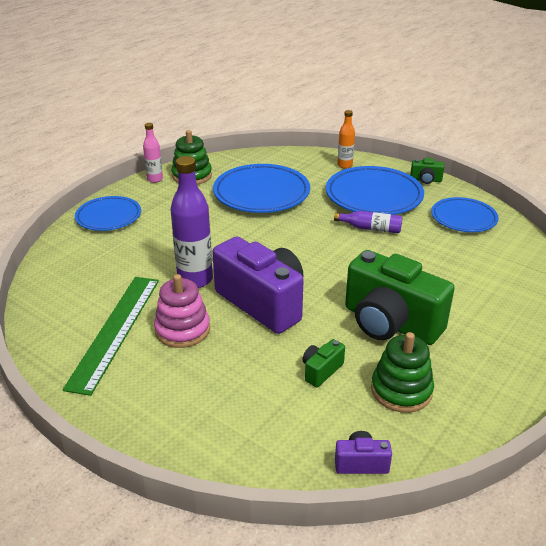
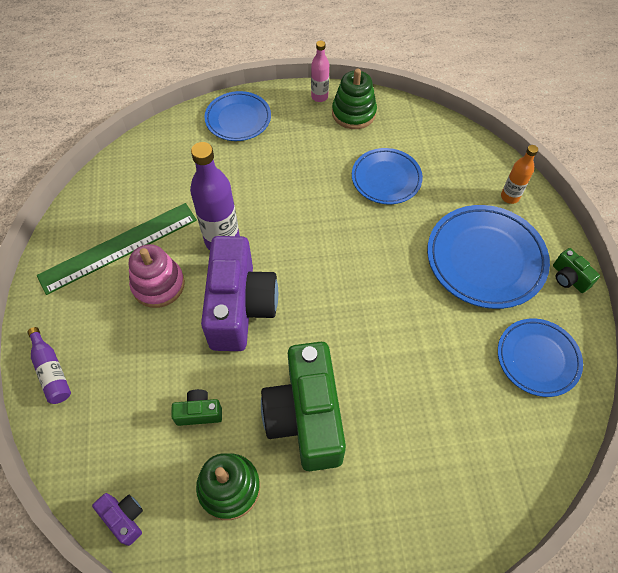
camera: 45 degrees right, 25 degrees up
(261, 193) = (386, 179): blue plate -> blue plate, size x0.64
(370, 228) = (428, 298): purple bottle -> purple bottle (51, 371)

